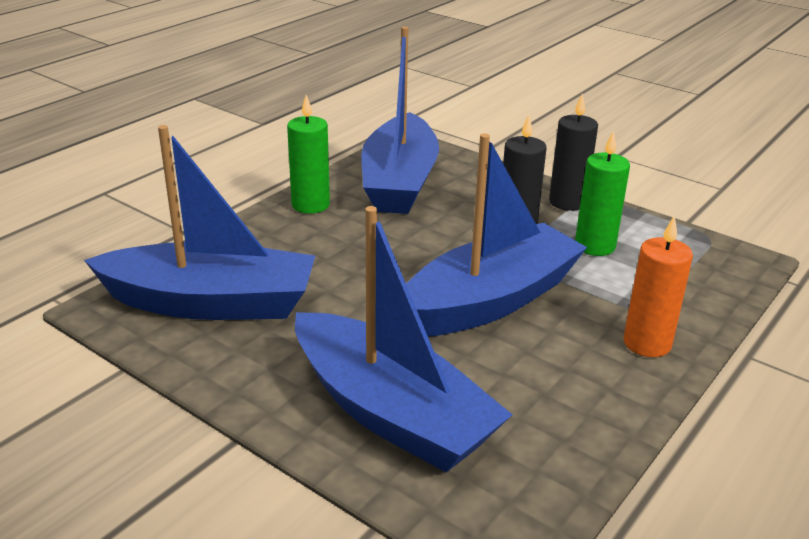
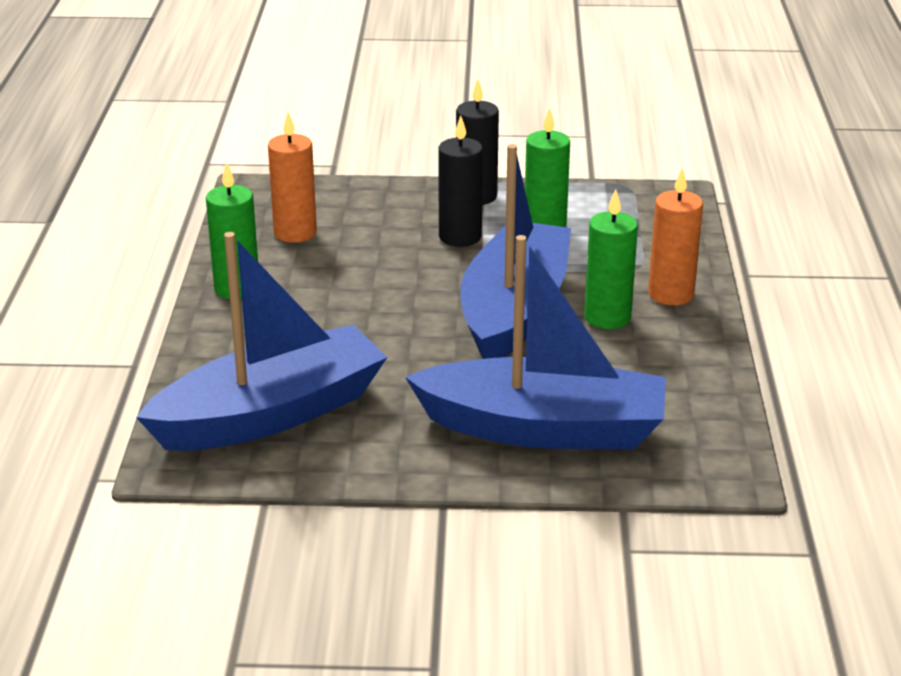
camera: 35 degrees left, 0 degrees up
(399, 182) = (295, 233): blue boat -> orange candle
(563, 339) = (607, 317): none -> green candle

